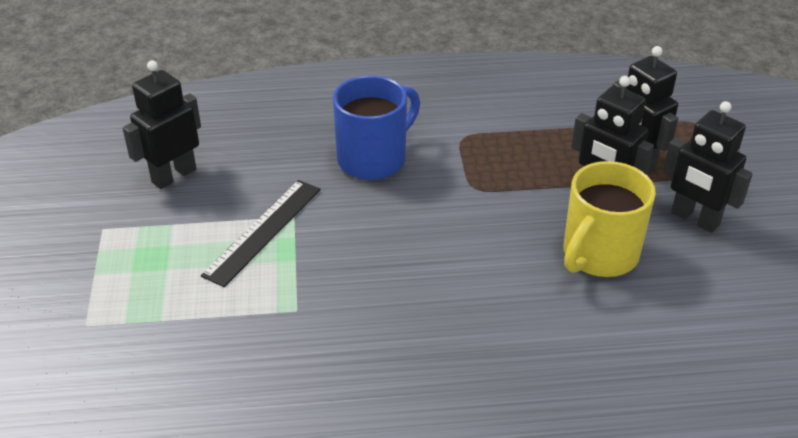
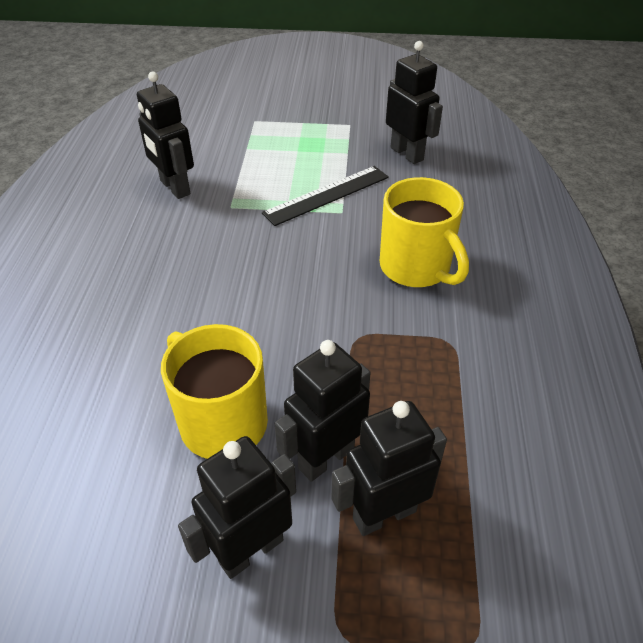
camera: 100 degrees right, 5 degrees up
(262, 374) = (174, 187): none -> black robot
(263, 231) = (326, 195): black ruler -> black ruler turned 75 degrees counterclockwise
(374, 159) = (416, 268): blue mug -> yellow mug

